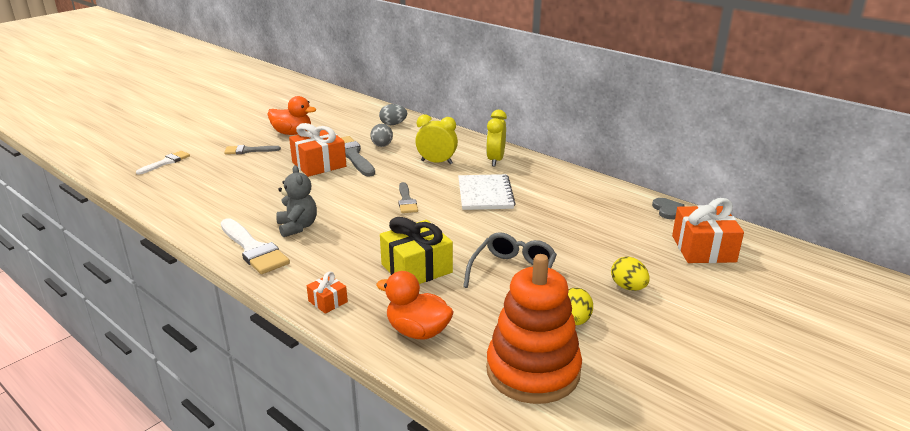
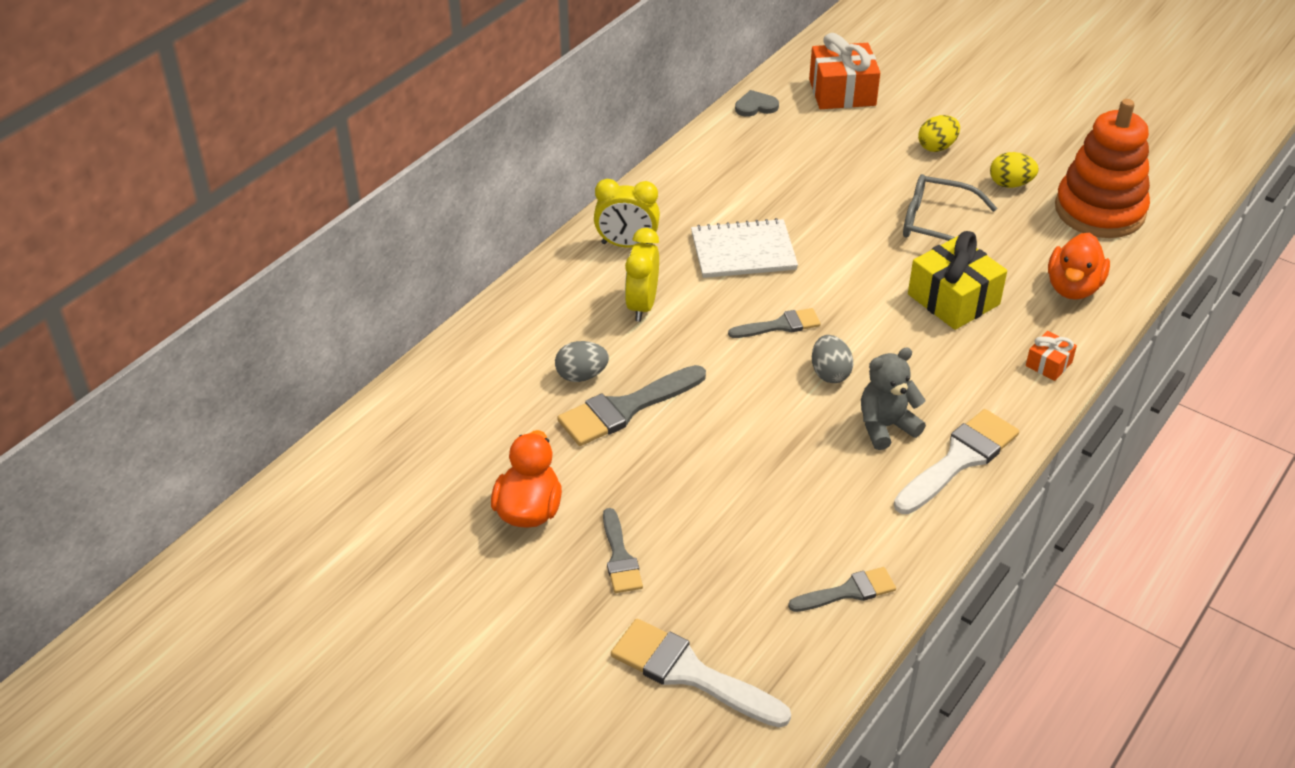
camera: 95 degrees left, 15 degrees up
(166, 162) = (690, 673): white brush -> white brush, size x1.66
(180, 203) = (848, 591): none -> grey brush
(319, 164) = (669, 443): orange gift -> none
(393, 124) = (479, 373): grey egg -> grey egg (830, 373)

